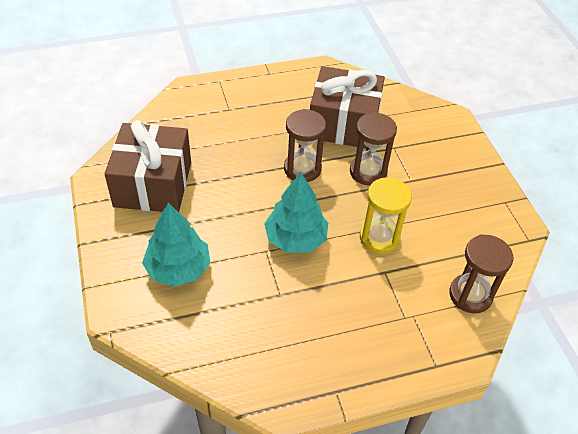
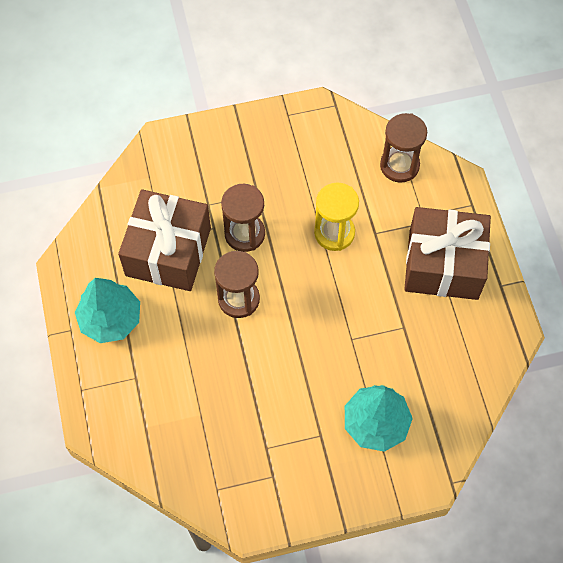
camera: 85 degrees left, 15 degrees up
(153, 184) = (259, 458): brown gift -> brown gift (443, 264)
(295, 238) = (336, 310): turquoise tree -> turquoise tree (110, 319)

